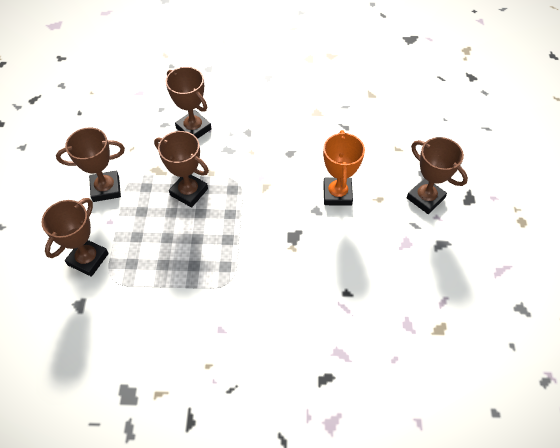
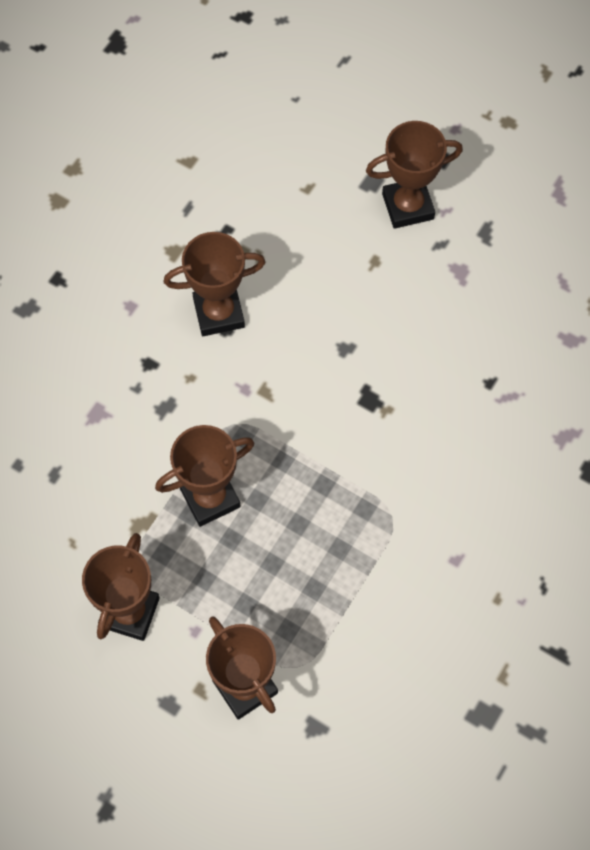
camera: 60 degrees left, 10 degrees up
(193, 128) = (92, 436): brown trophy -> brown trophy (219, 313)
(337, 194) = (335, 307): orange trophy -> none

